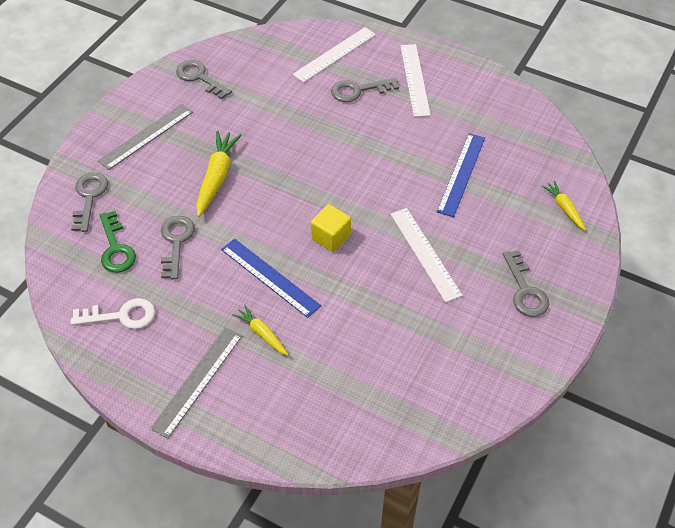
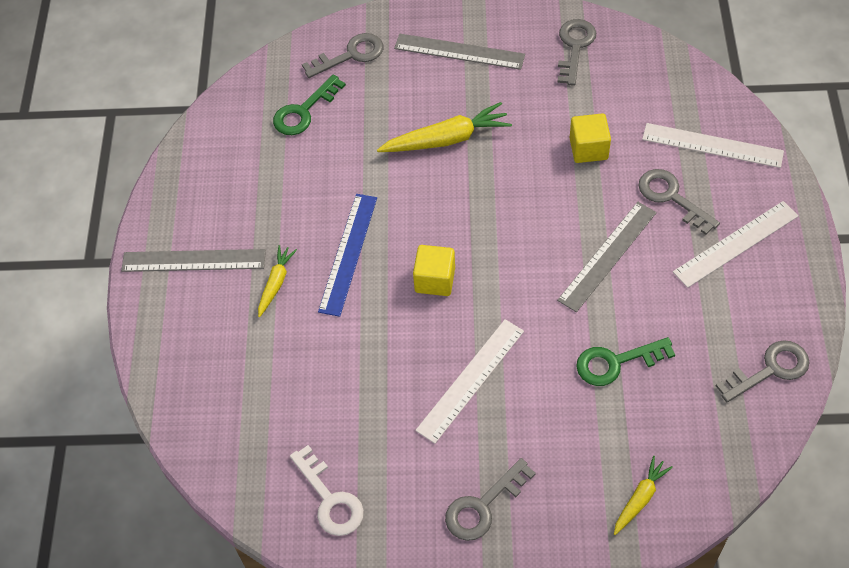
camera: 65 degrees right, 5 degrees up
(121, 316) = (230, 161): white key -> white key (330, 498)
(176, 242) = (341, 153): grey key -> grey key (769, 370)
(288, 110) = (588, 149): none -> yellow cube
(379, 140) = (607, 256): none -> grey ruler
(461, 174) = (616, 362): blue ruler -> green key

